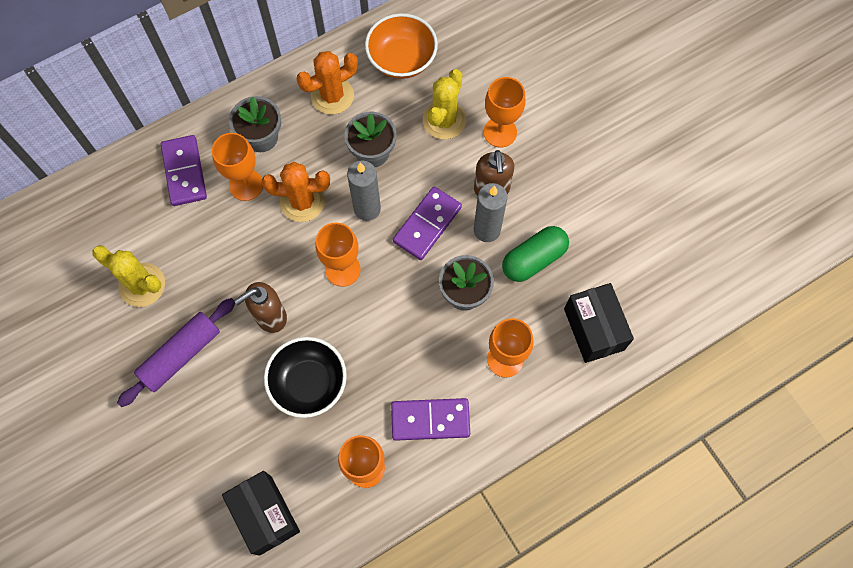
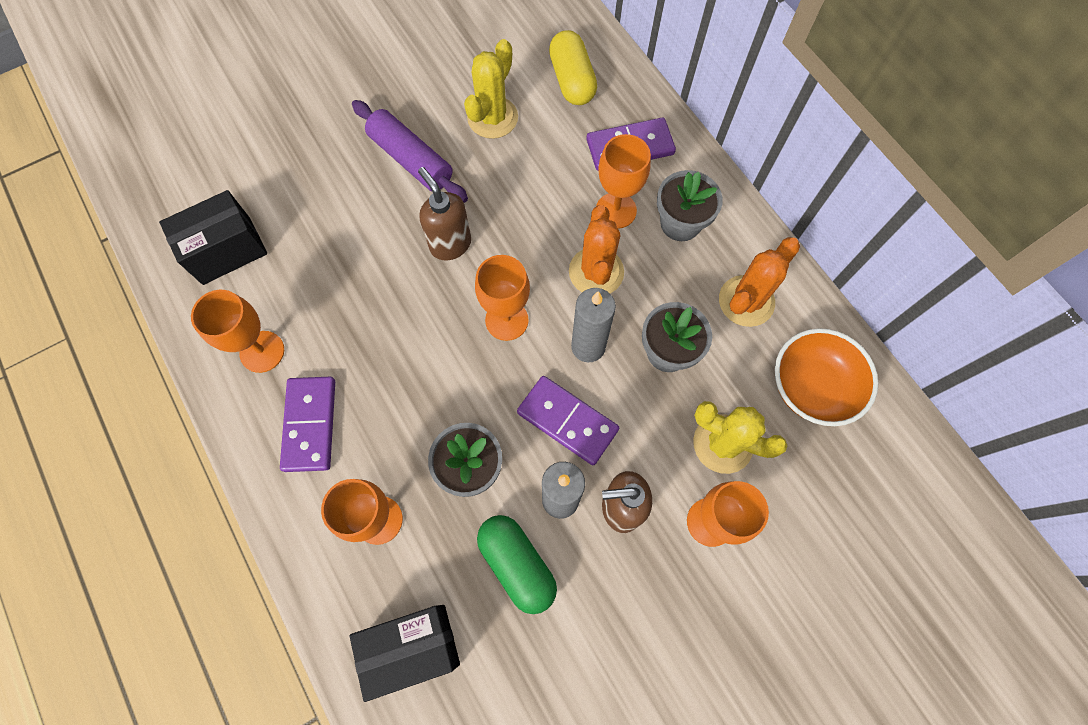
camera: 90 degrees right, 0 degrees up
(108, 217) = (572, 80): none -> yellow capsule
(309, 383) = (368, 288): black bowl -> none
(332, 96) = (746, 301): orange cactus -> orange cactus turned 75 degrees clockwise

